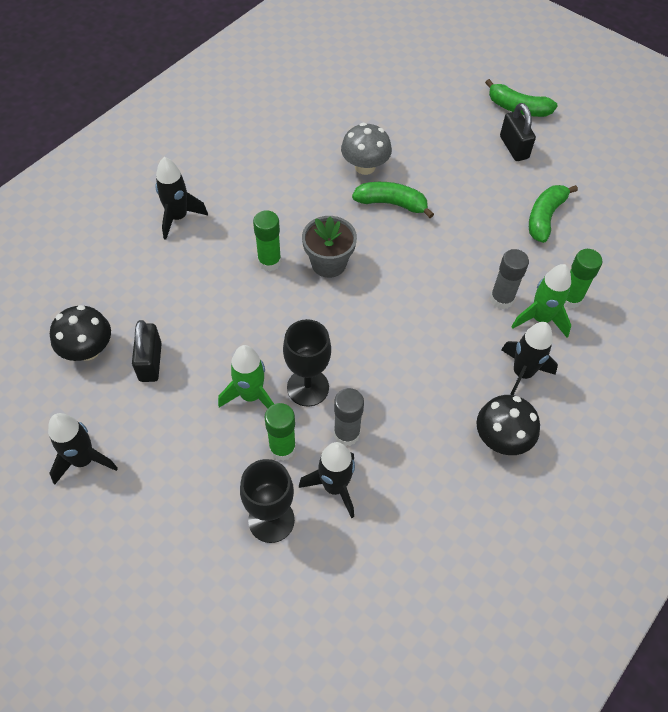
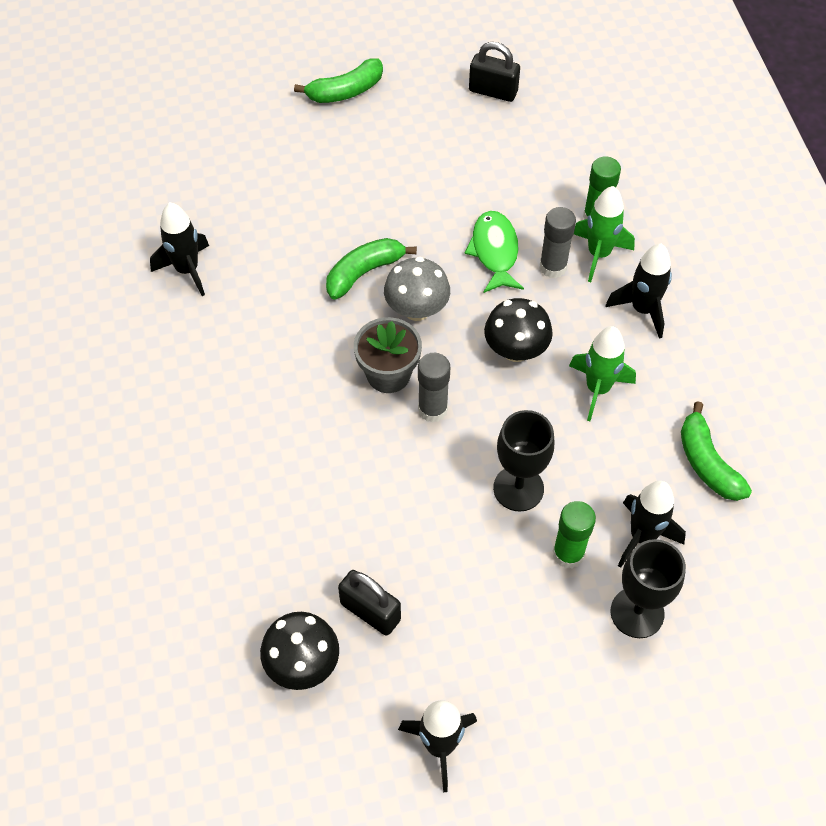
camera: 50 degrees left, 0 degrees up
(178, 217) = (201, 471): black rocket -> black rocket (187, 270)
(251, 396) = (488, 544): green rocket -> green rocket (597, 389)
(269, 262) = (339, 424): green glue stick -> none
(346, 434) = (595, 490): grey glue stick -> grey glue stick (432, 409)
(365, 166) = (296, 262): grey mushroom -> grey mushroom (417, 309)
(479, 260) = (494, 252): none -> green fish
(501, 439) = (694, 372): black mushroom -> black mushroom (516, 350)
(514, 147) = (390, 130): black padlock -> black padlock (493, 91)
(545, 217) = (493, 168): green banana -> green banana (707, 462)

